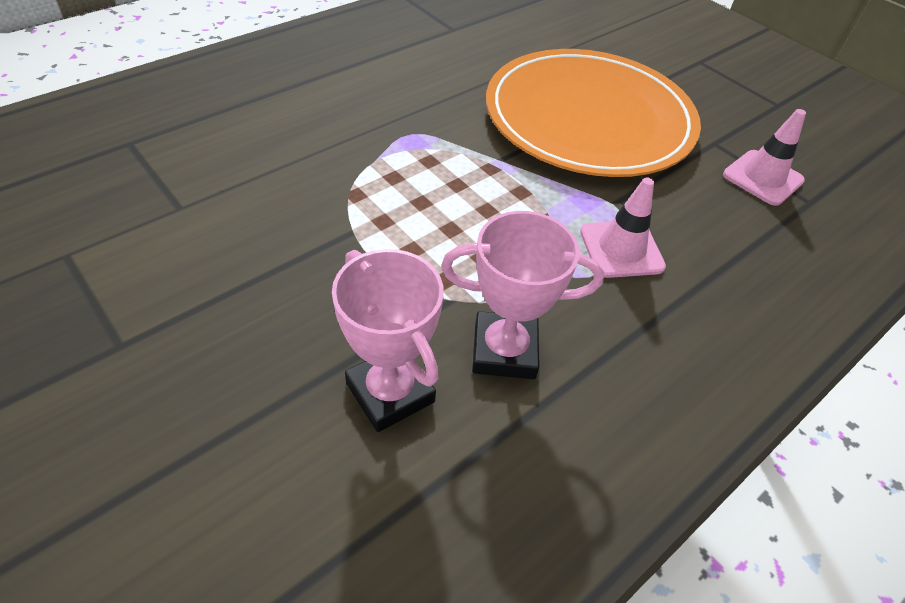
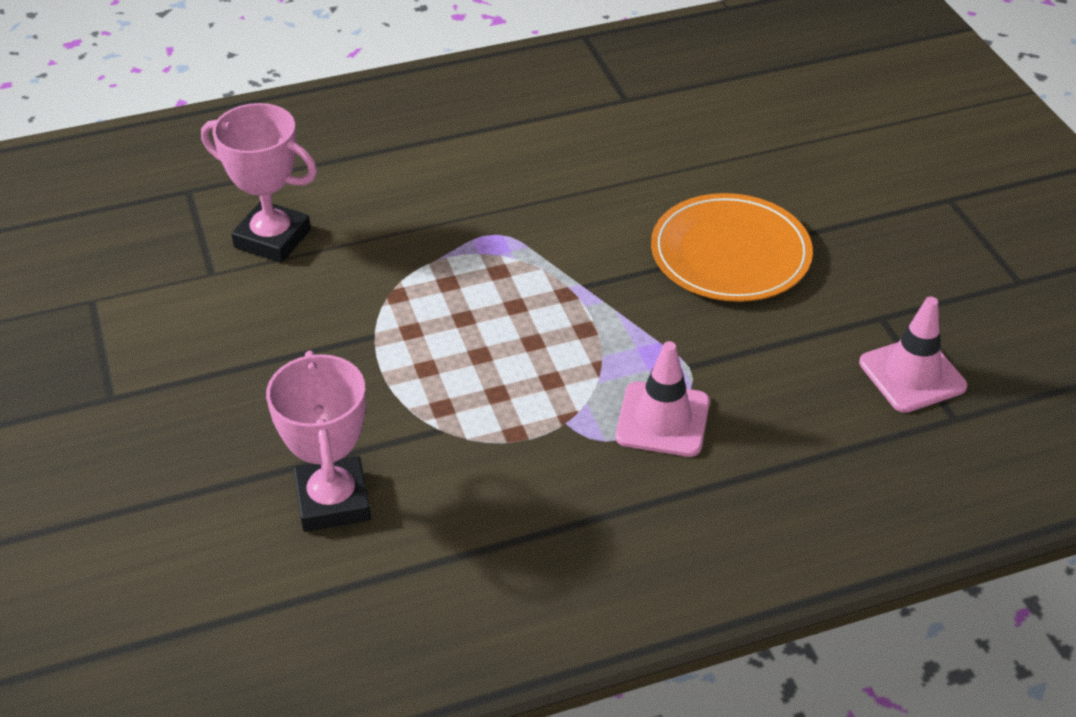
camera: 25 degrees right, 5 degrees down
(504, 351) = (465, 492): pink trophy -> pink trophy (272, 238)
(589, 118) = (730, 253): orange plate -> orange plate, size x0.58

